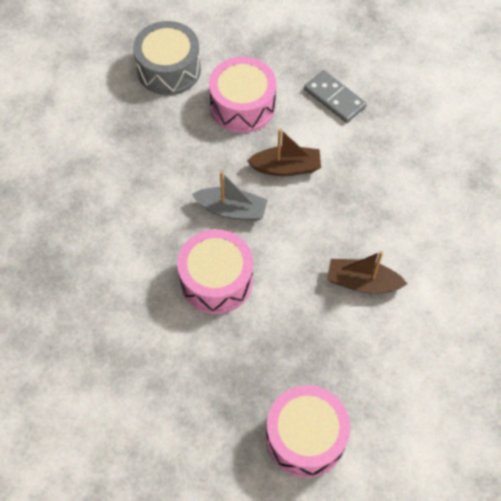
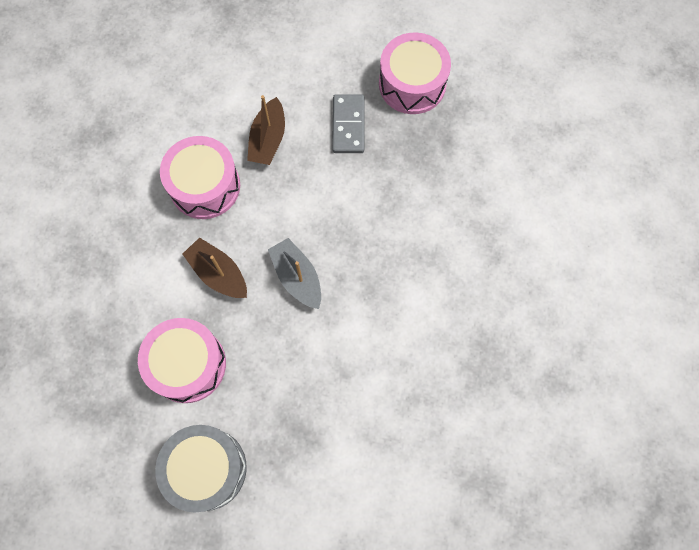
camera: 135 degrees left, 10 degrees up
(216, 280) = (365, 233): pink drum -> pink drum (205, 186)
(334, 98) = (110, 298): grey domino -> grey domino (348, 125)
(362, 282) = (268, 139): brown boat -> brown boat turned 45 degrees clockwise

